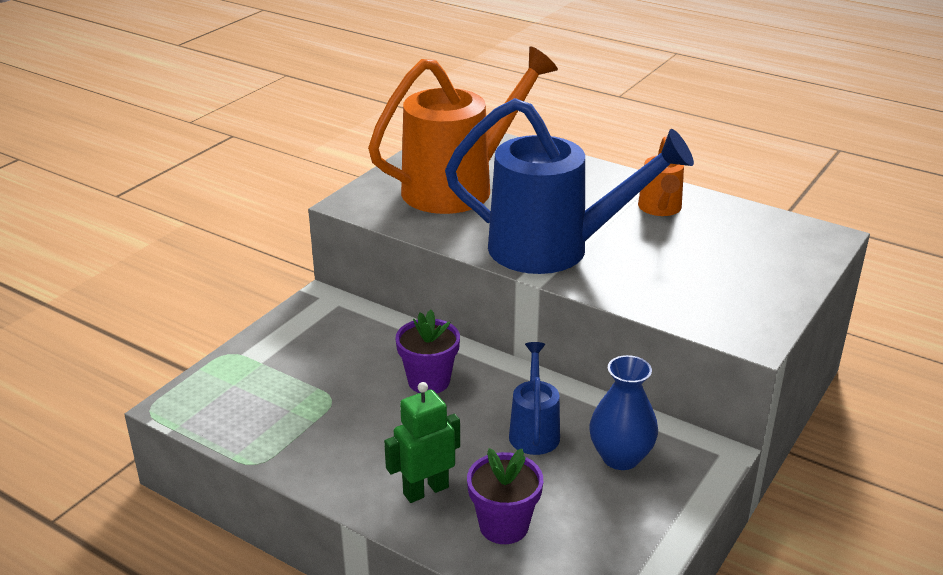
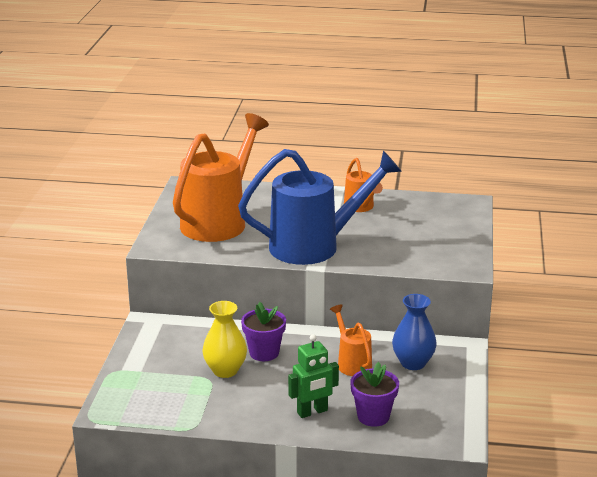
camera: 25 degrees left, 5 degrees down
(361, 392) = (225, 370): none -> yellow vase
(425, 490) = (312, 412): green robot -> green robot turned 150 degrees counterclockwise
(534, 431) = (352, 363): blue watering can -> orange watering can

